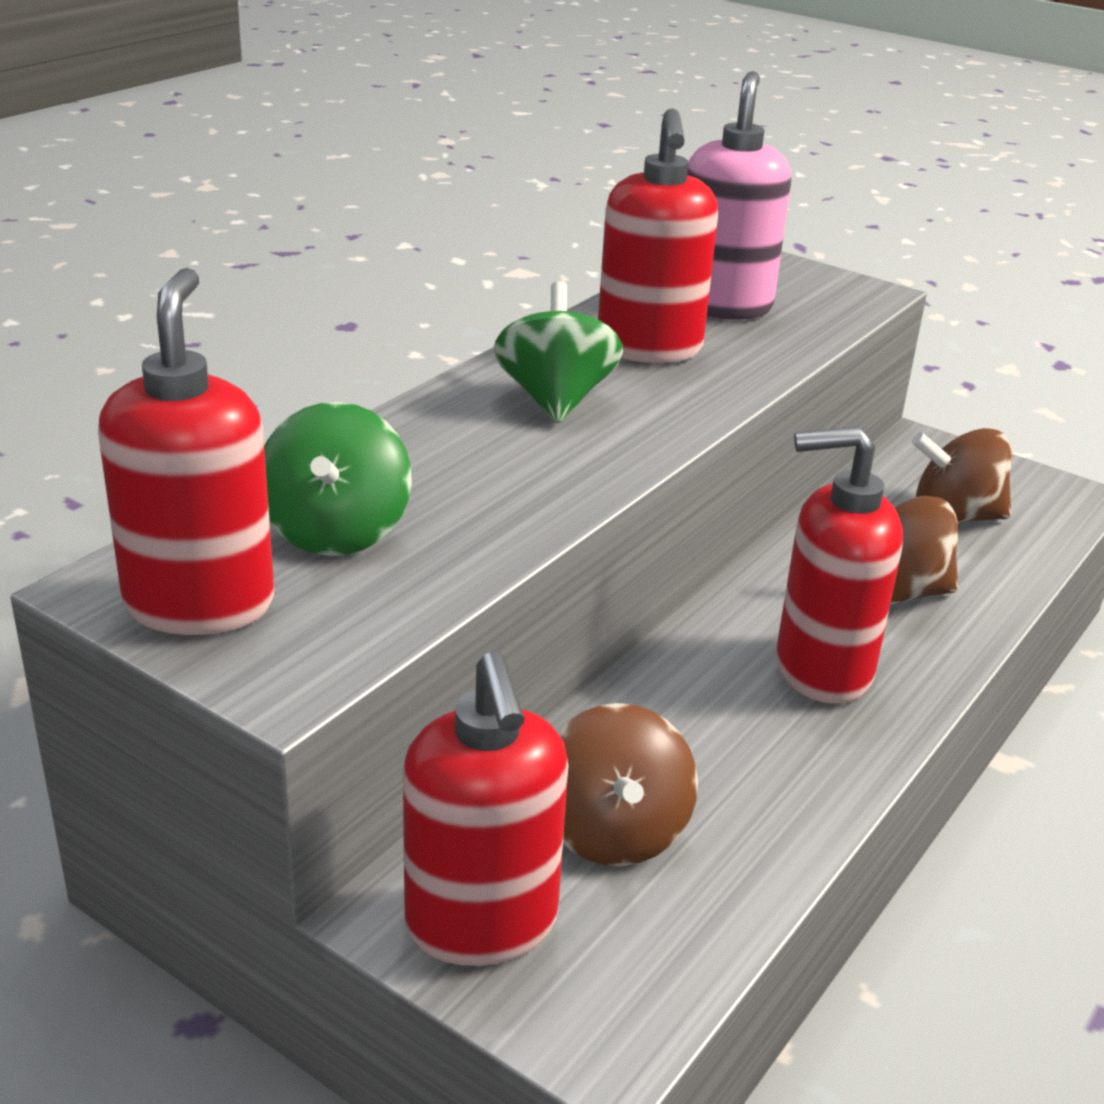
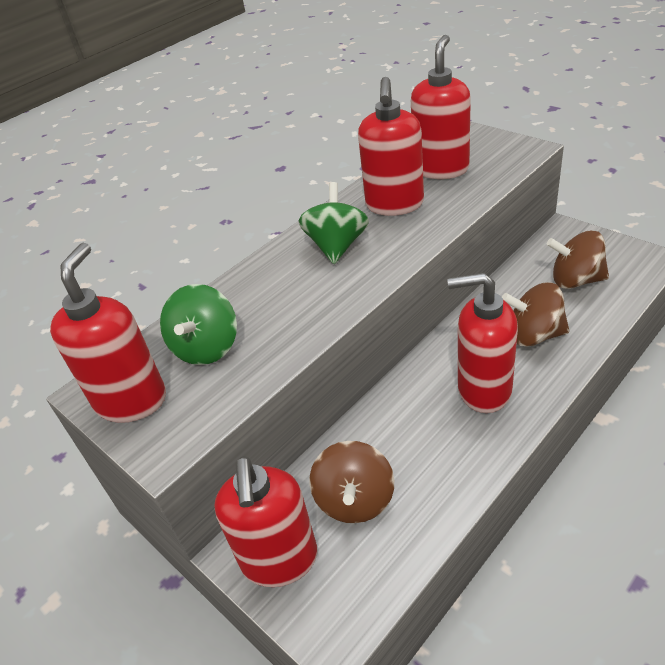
camera: 15 degrees right, 10 degrees up
(722, 305) = (441, 169): pink soap dispenser -> red soap dispenser

